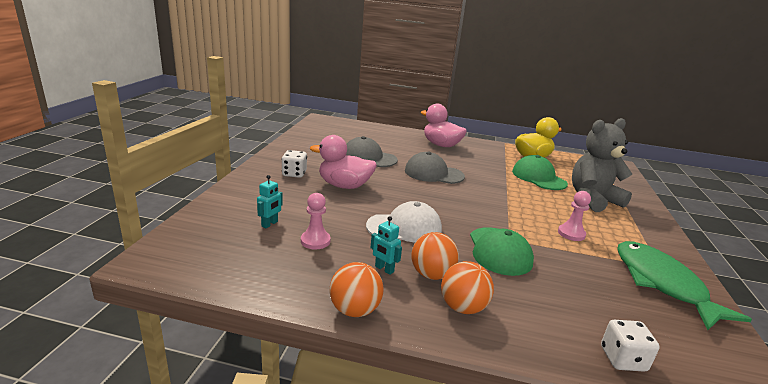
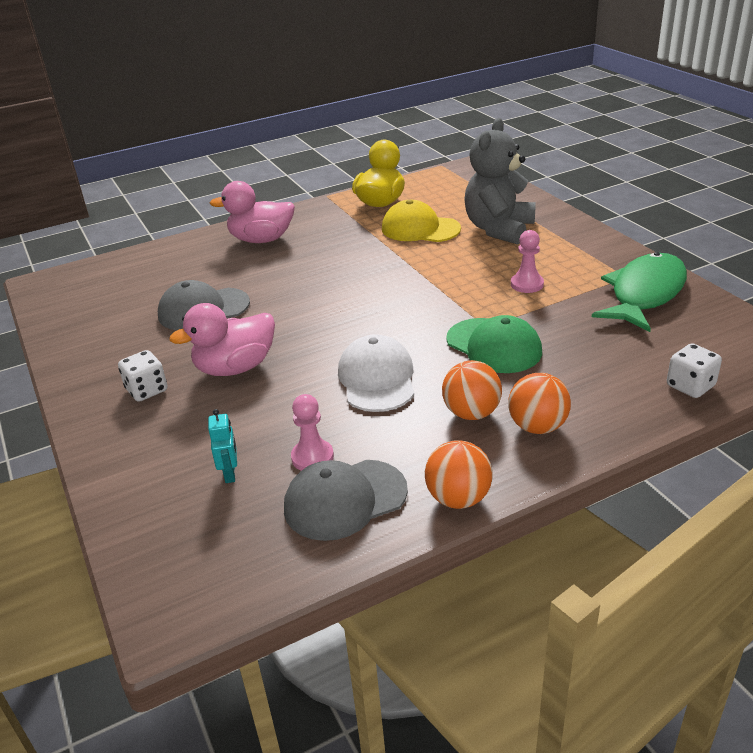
camera: 35 degrees left, 10 degrees up
(384, 269) = (424, 438): turquoise robot -> none
(404, 228) = (377, 378): white cap -> white cap turned 45 degrees counterclockwise
(433, 173) = (309, 288): grey cap -> grey cap (345, 499)
(538, 177) = (420, 229): green cap -> yellow cap
(661, 283) = (644, 294): green fish -> green fish turned 90 degrees clockwise

